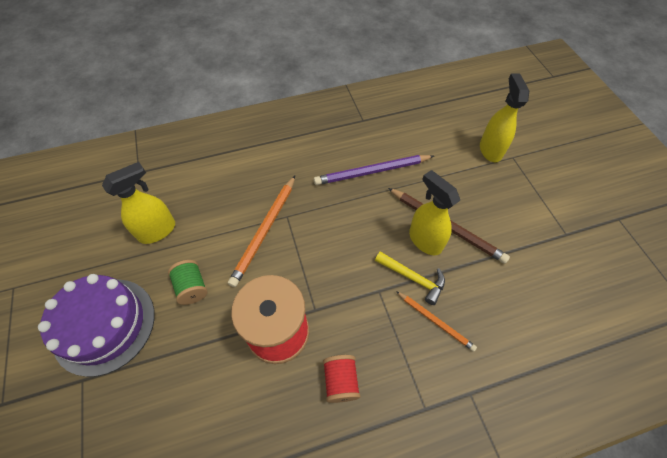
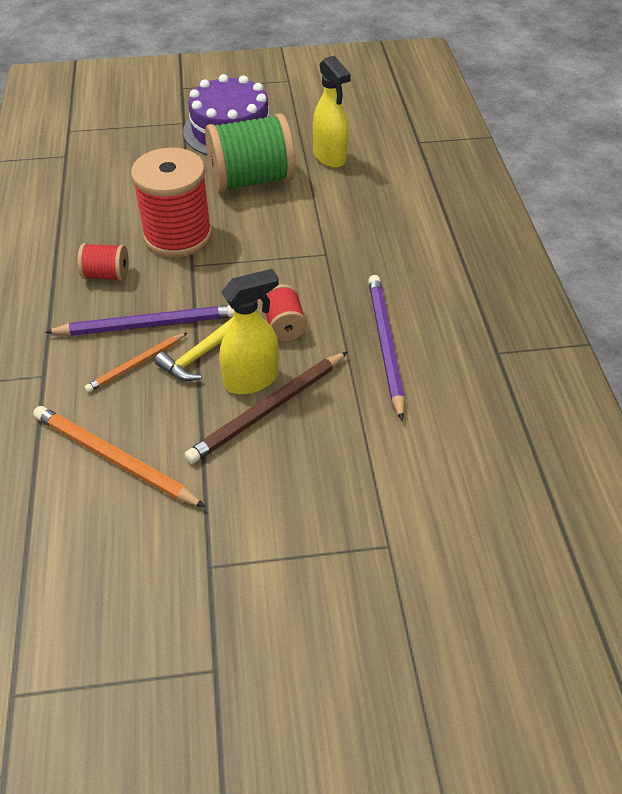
camera: 100 degrees right, 10 degrees down
(192, 287) = (251, 180): green spool -> green spool, size x2.04
(265, 231) = (308, 234): orange pencil -> orange pencil (114, 459)
(369, 230) = (284, 325): none -> red spool
(392, 325) = (148, 324): none -> purple pencil
(490, 150) = (410, 514): yellow spray bottle -> none

